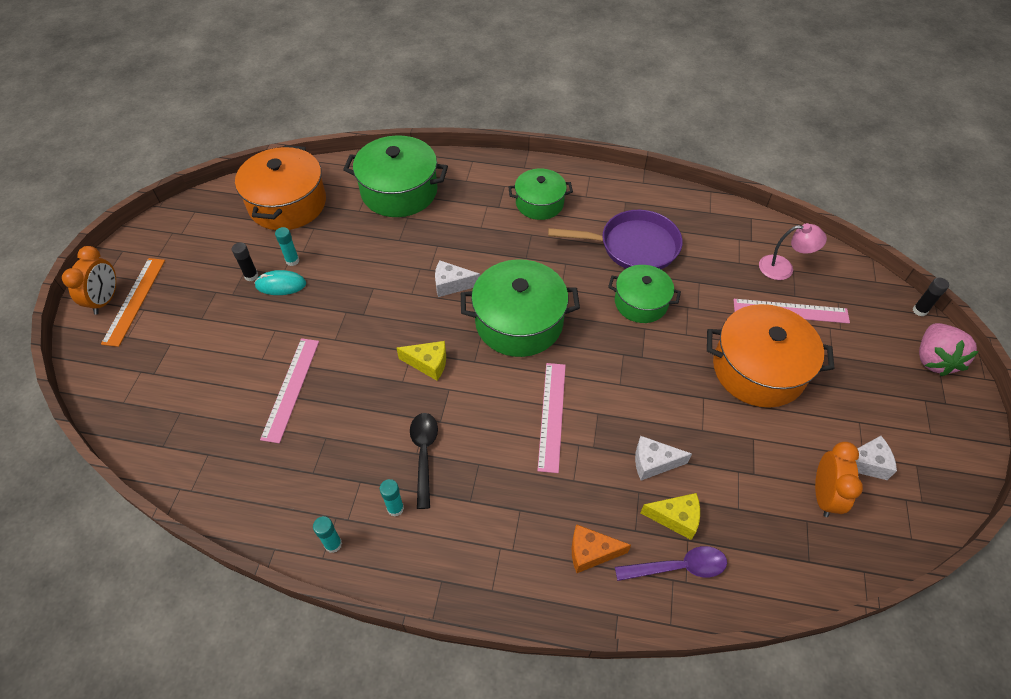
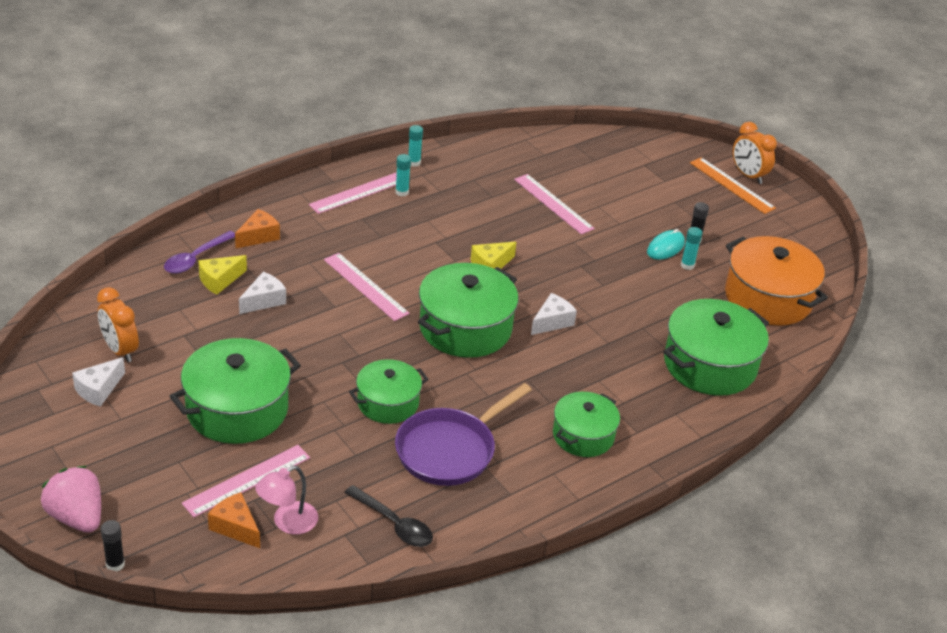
camera: 130 degrees right, 15 degrees down
(424, 454) = (421, 221): black spoon -> black spoon (394, 524)
(435, 541) = (359, 193): none -> pink ruler
(758, 369) = (237, 409): orange pot -> green pot
(821, 286) = (235, 527): none -> orange cheese

